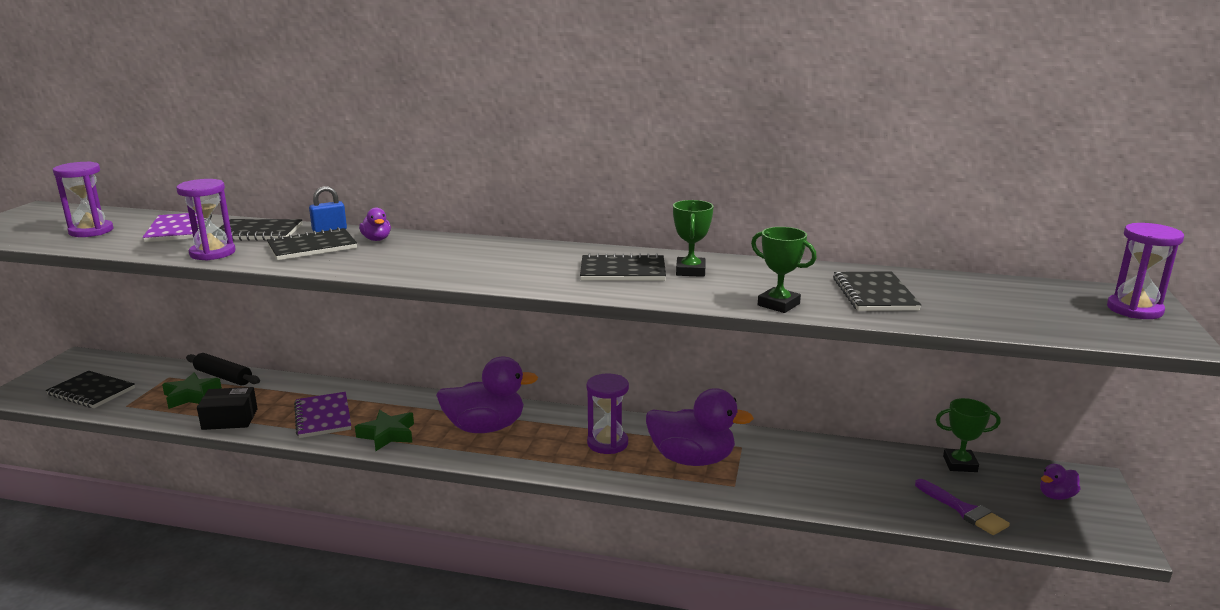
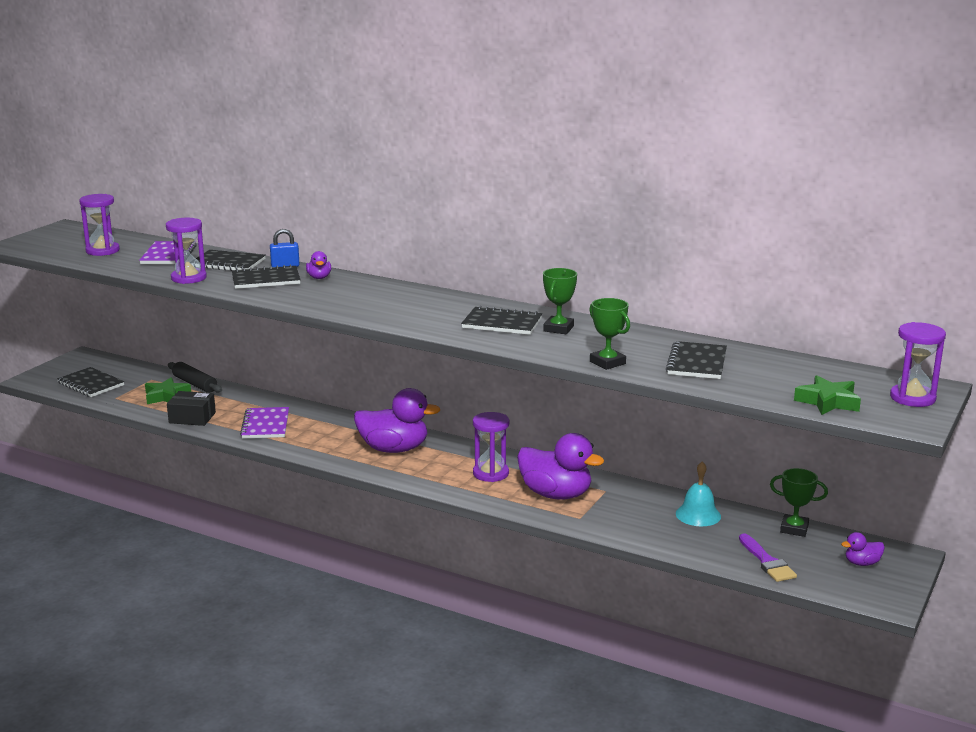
camera: 15 degrees right, 0 degrees up
(387, 435) = (312, 445): green star -> green star (828, 402)
(854, 462) = (698, 515): none -> turquoise bell

